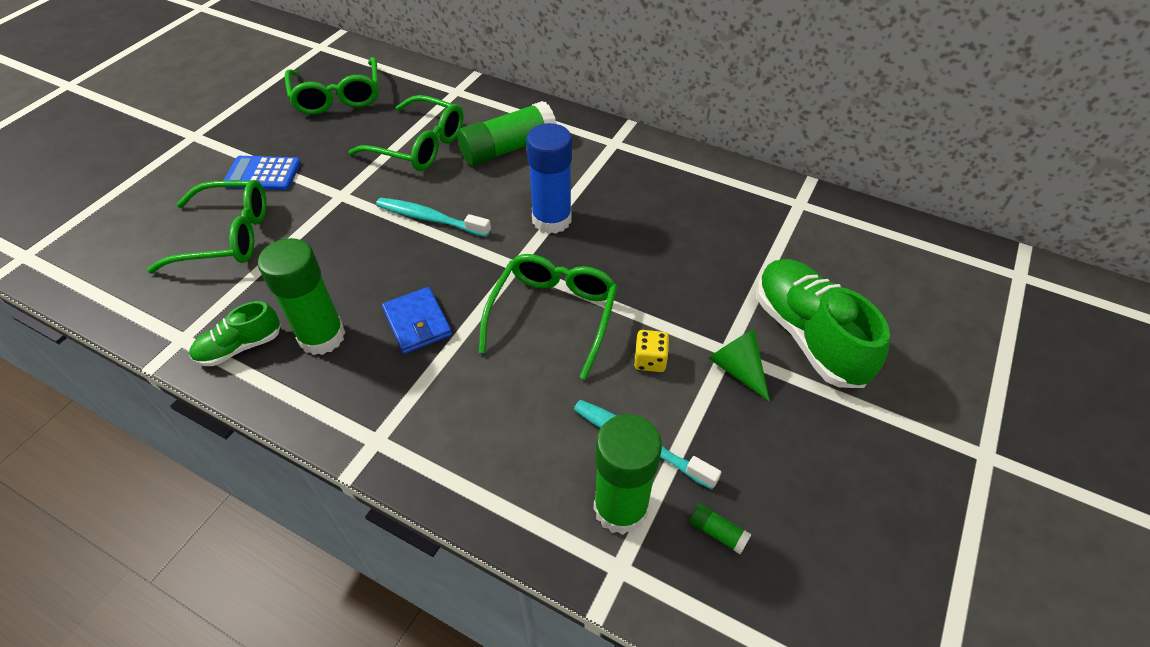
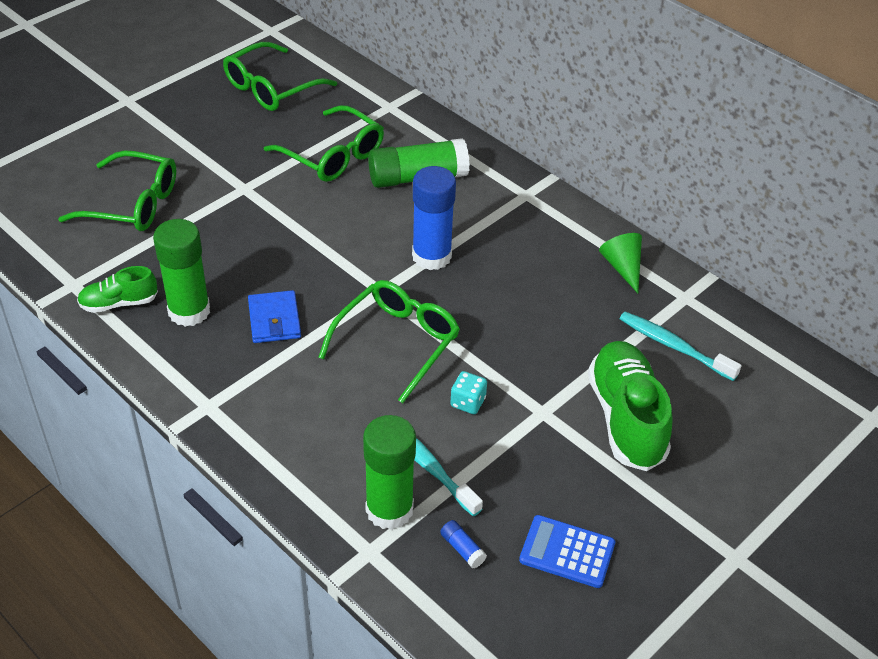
camera: 15 degrees right, 5 degrees down
(263, 174) = (179, 152): blue calculator -> blue calculator (567, 552)
(337, 96) = (271, 88): green glasses -> green glasses turned 45 degrees clockwise
(430, 218) = (318, 229): turquoise toothbrush -> turquoise toothbrush (674, 346)
(650, 360) = (468, 402): yellow dice -> turquoise dice
(717, 532) = (462, 549): green glue stick -> blue glue stick
(737, 369) = (544, 429): green cone -> green cone (622, 267)

